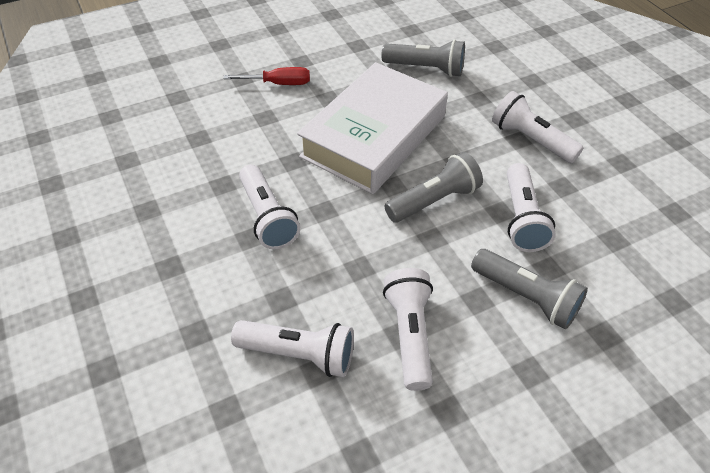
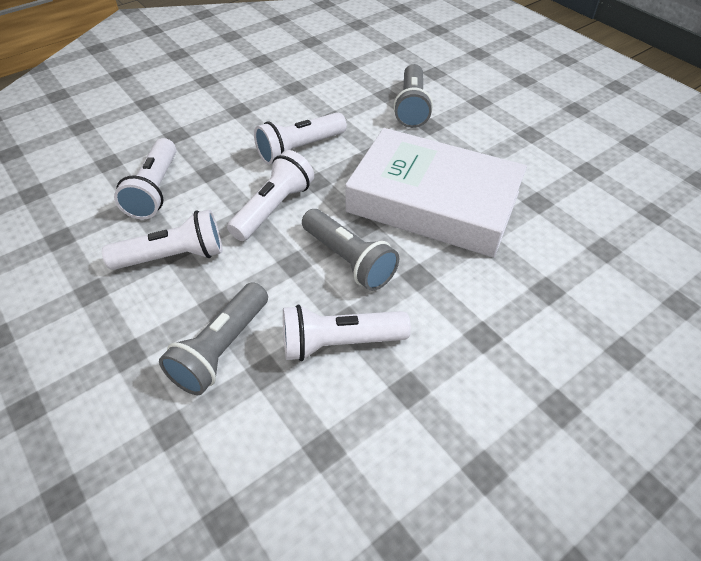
camera: 80 degrees right, 0 degrees up
(278, 84) = (484, 125): red screwdriver -> none
(425, 69) = (579, 233): grey flashlight -> grey flashlight (412, 107)
(531, 140) = (488, 351): white flashlight -> white flashlight (273, 208)

